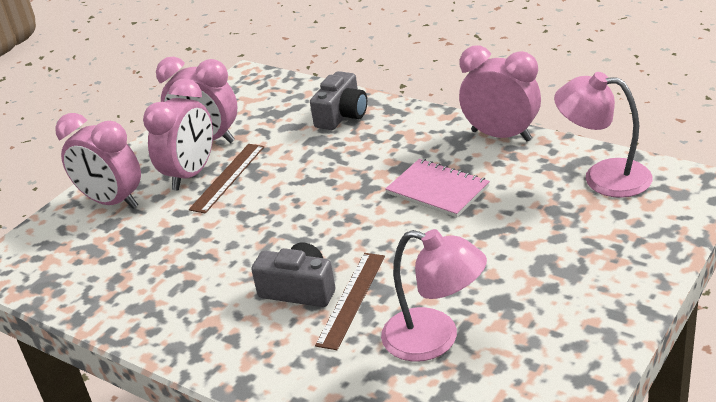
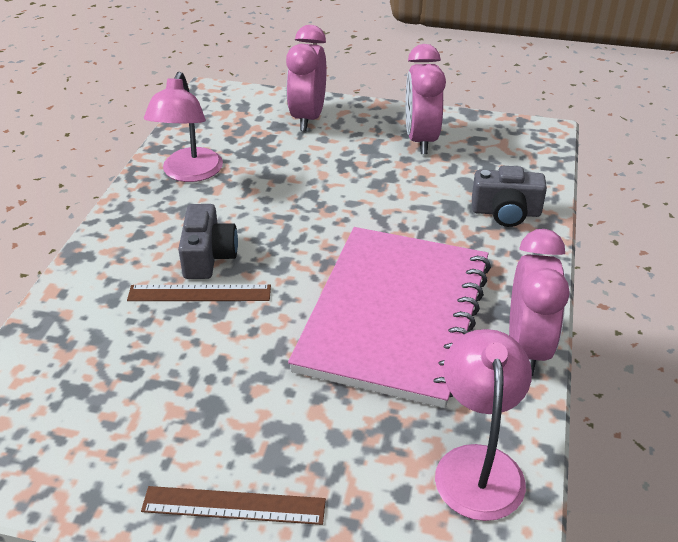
camera: 65 degrees right, 5 degrees up
(191, 174) = (362, 146): pink clock -> none
(228, 177) = (365, 168): brown ruler -> brown ruler (233, 506)
(435, 339) = (147, 365): pink lamp -> pink lamp (189, 173)
(437, 190) = (394, 316): pink notebook -> pink notebook, size x2.14

